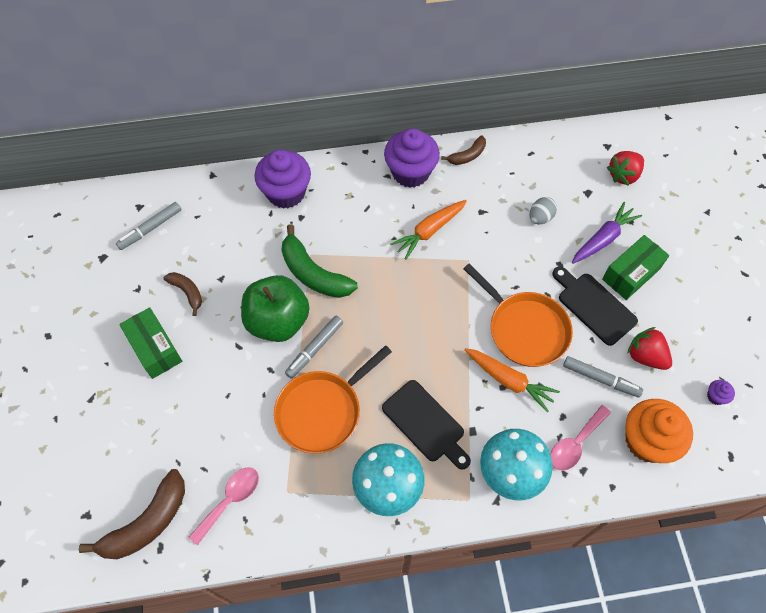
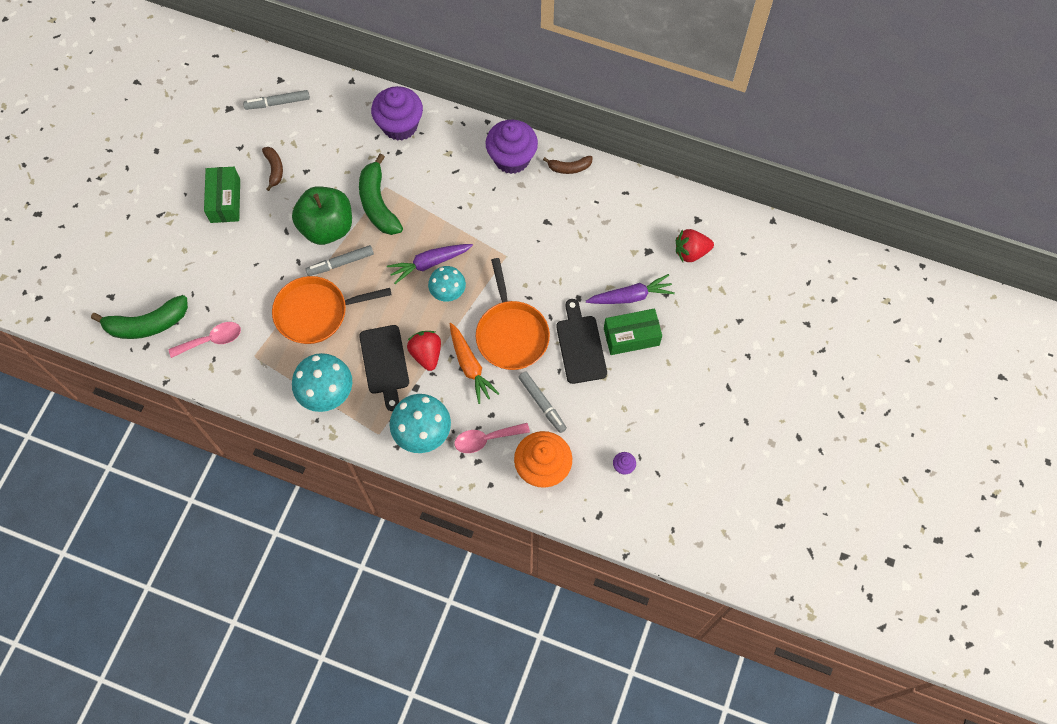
camera: 30 degrees right, 5 degrees up
(147, 523) = (147, 324): brown banana -> green banana
(402, 304) = (429, 263): none -> purple carrot
(429, 231) = (492, 216): orange carrot -> none
(438, 321) = (448, 291): none -> turquoise mushroom
(540, 217) = (591, 251): grey egg -> none
(645, 356) = (591, 406): red strawberry -> red strawberry (426, 354)

